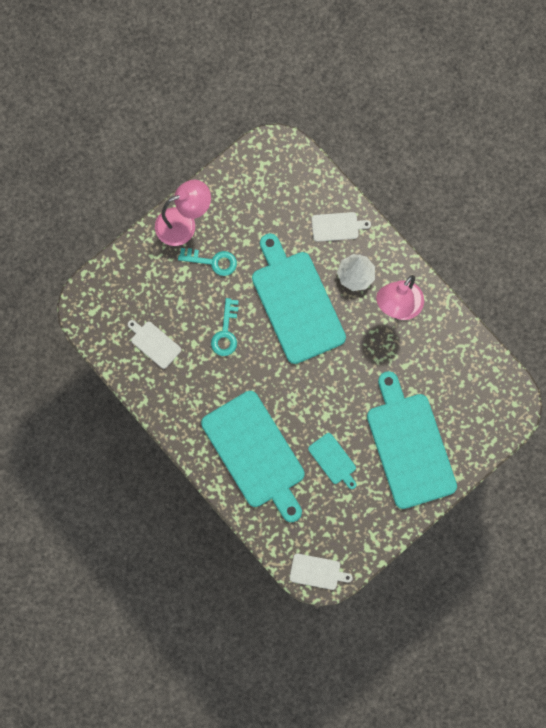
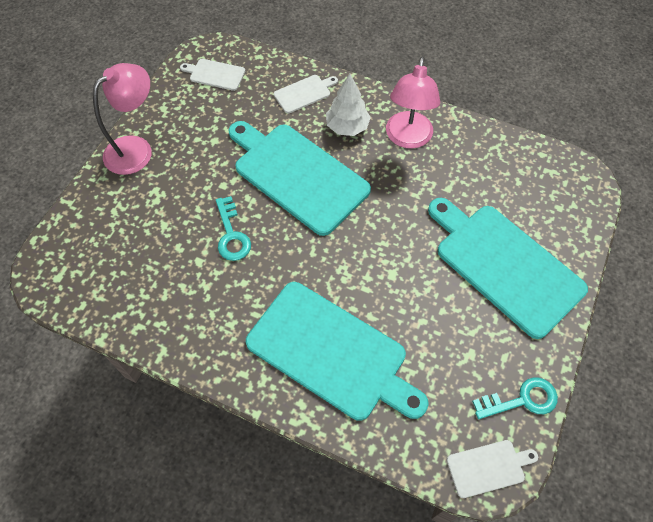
camera: 25 degrees left, 15 degrees down
(154, 343) = (149, 280): white cutting board -> white cutting board (215, 74)
(212, 261) = (185, 171): turquoise key -> turquoise key (522, 400)
(333, 460) = (429, 319): turquoise cutting board -> none

